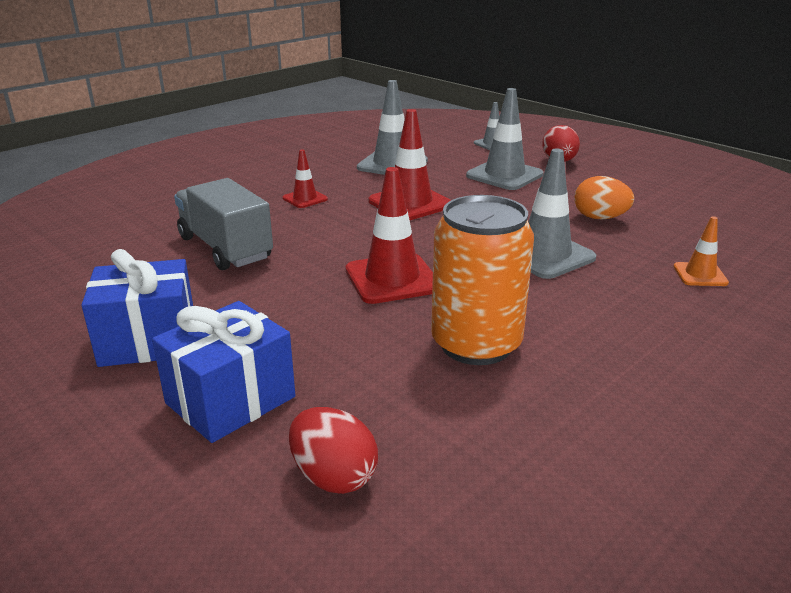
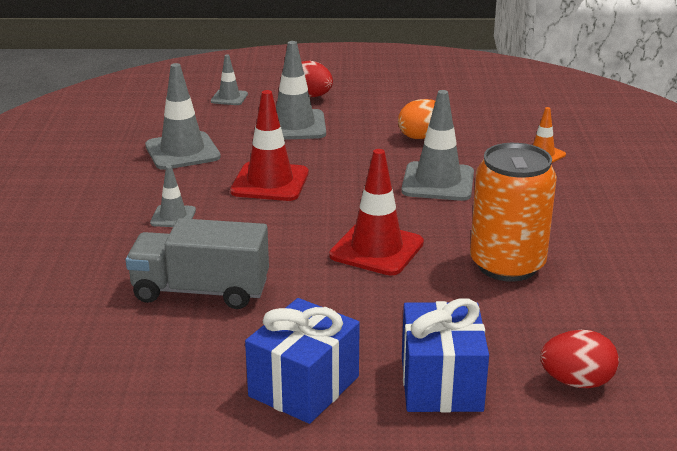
camera: 45 degrees left, 0 degrees up
(305, 199) = (173, 217): red traffic cone -> grey traffic cone

